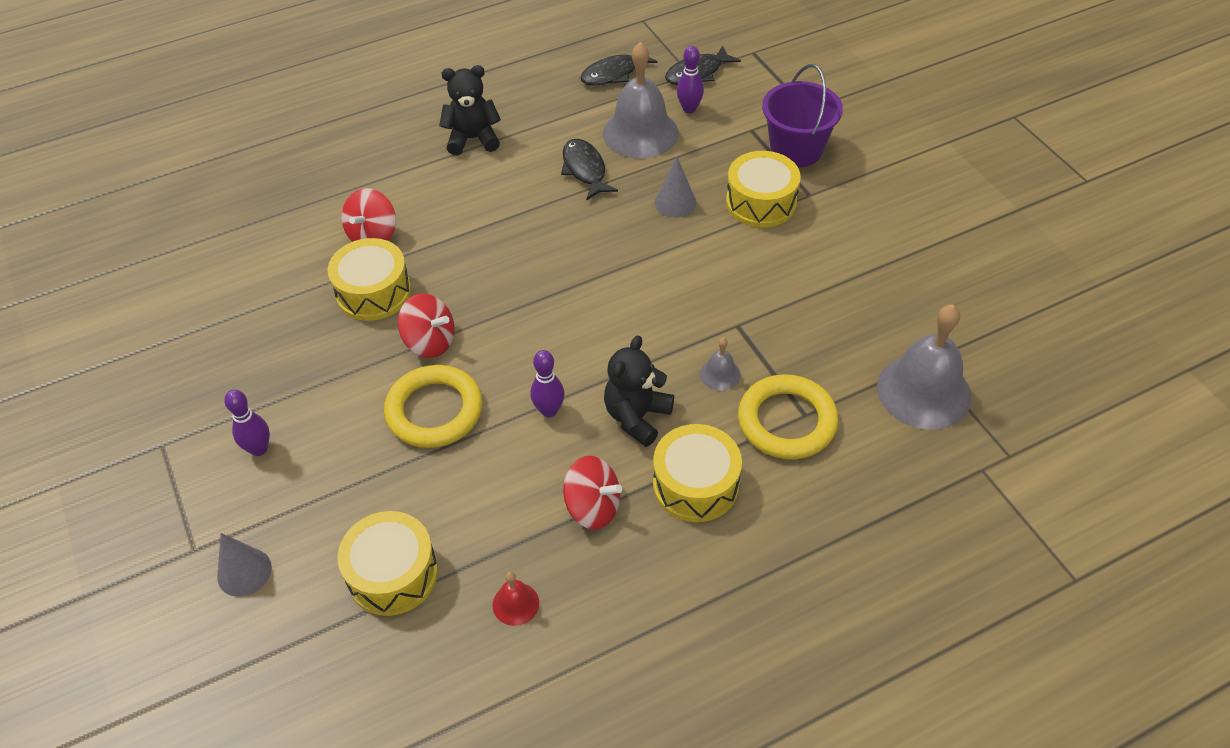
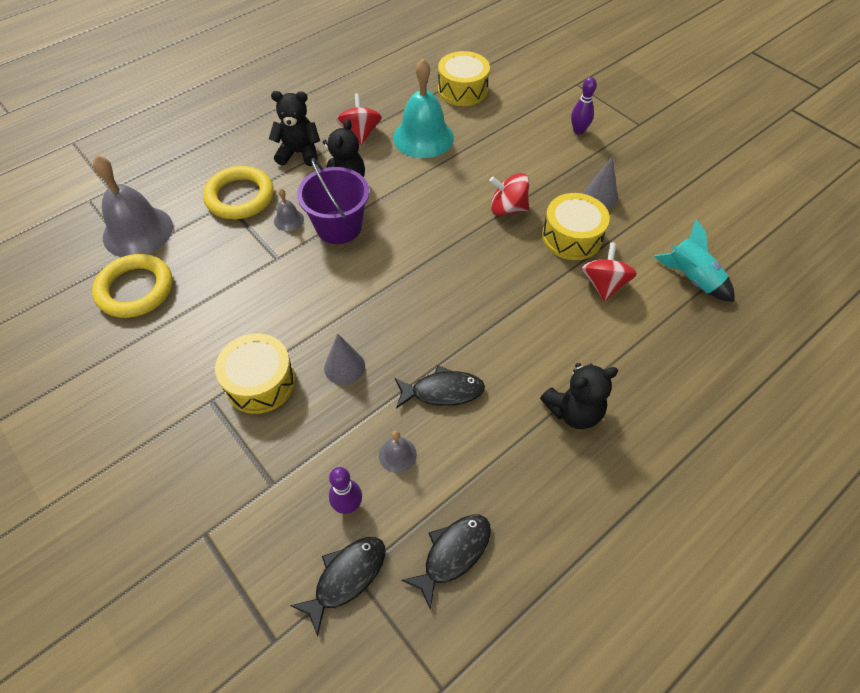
camera: 165 degrees right, 5 degrees up
(244, 572) = (542, 79): grey cone -> grey cone (600, 195)
(276, 227) = (691, 278): none -> turquoise rocket
(434, 411) = (481, 167): yellow ring -> yellow ring (135, 289)
(497, 481) = (423, 137): none -> turquoise bell
(515, 603) = (391, 88): red bell -> none
(549, 410) = (404, 178): purple bowling pin -> none
(585, 170) = (443, 391): black fish -> black fish turned 60 degrees counterclockwise
(593, 507) = (360, 133): red spinning top -> red spinning top turned 75 degrees clockwise
(640, 133) = (397, 455): grey bell -> grey bell, size x0.44
(695, 484) = (299, 153): yellow drum -> black teddy bear
(796, 149) = (221, 462): purple bucket -> purple bucket (339, 227)

